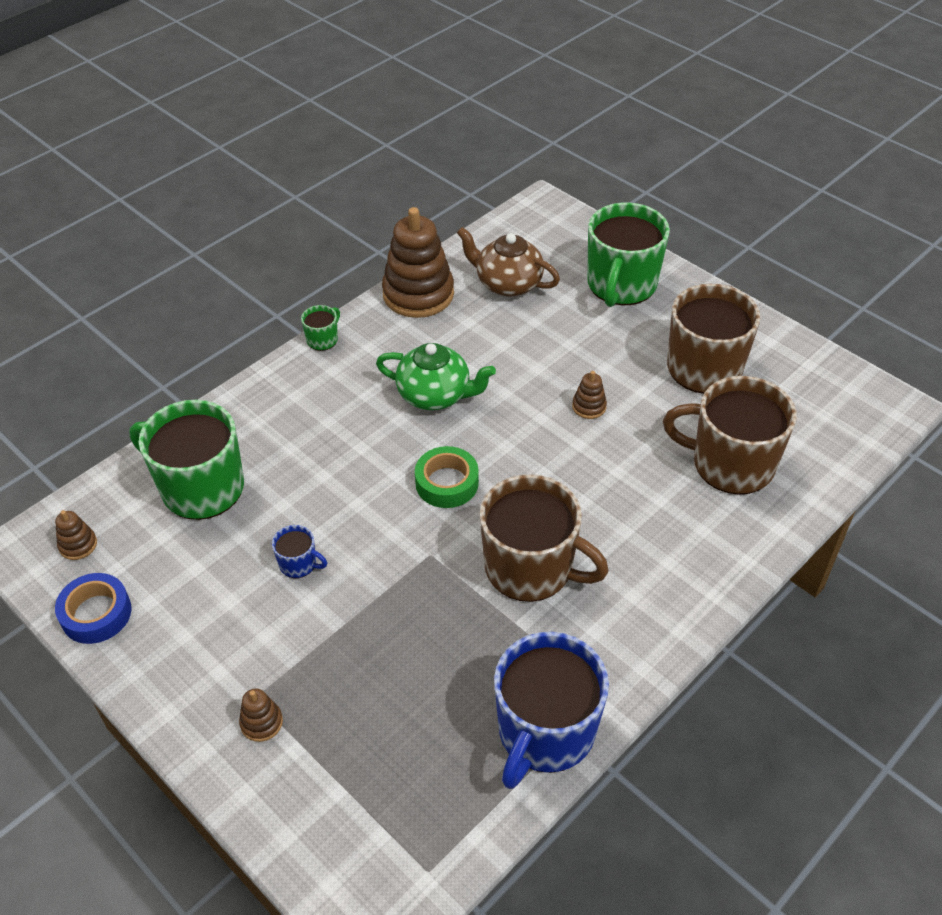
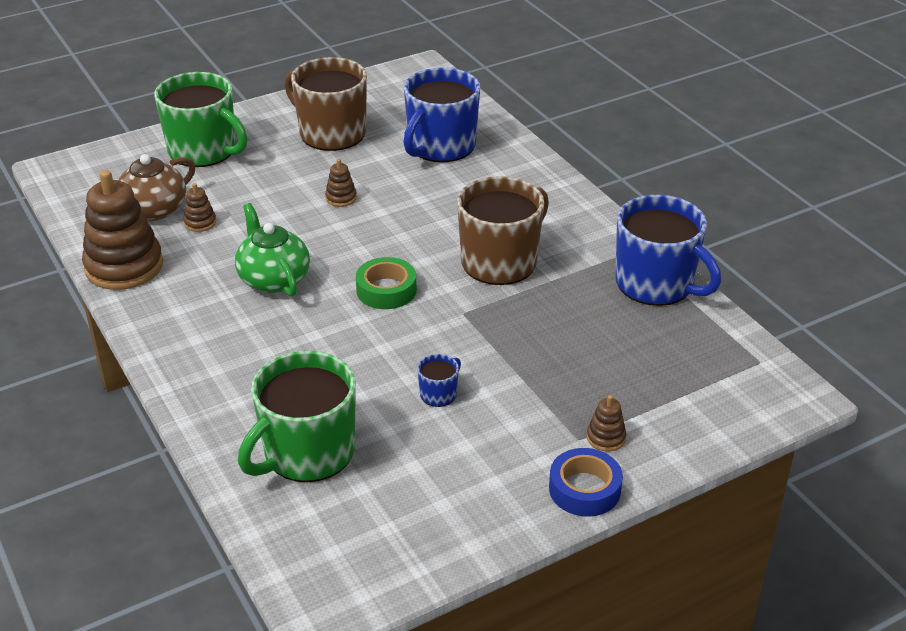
camera: 75 degrees left, 10 degrees down
(78, 545) = (341, 558): brown stacking toy -> brown stacking toy (200, 222)
(96, 613) = (441, 546): blue tape -> blue tape (584, 489)
(323, 339) = (144, 340): green mug -> none
(435, 395) = (273, 279): green teapot -> green teapot turned 60 degrees counterclockwise
(731, 463) = (440, 146): brown mug -> blue mug

